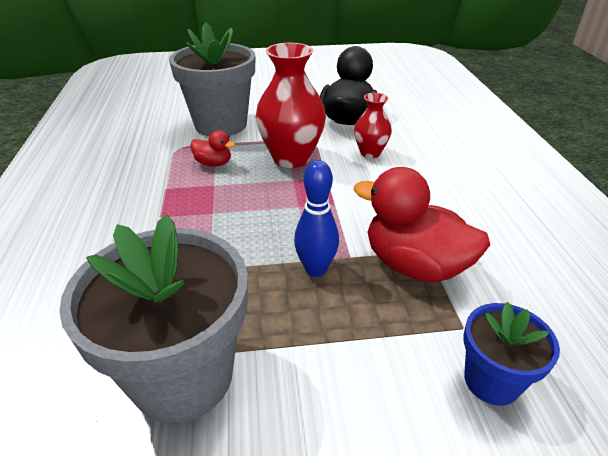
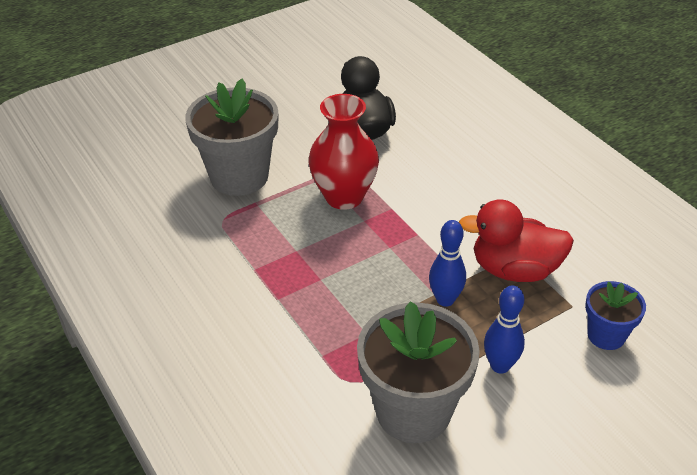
camera: 25 degrees left, 5 degrees up
(213, 163) = (275, 227): red duck -> none
(325, 364) = (500, 366): none -> blue bowling pin
(370, 153) = (411, 167): red vase -> none

